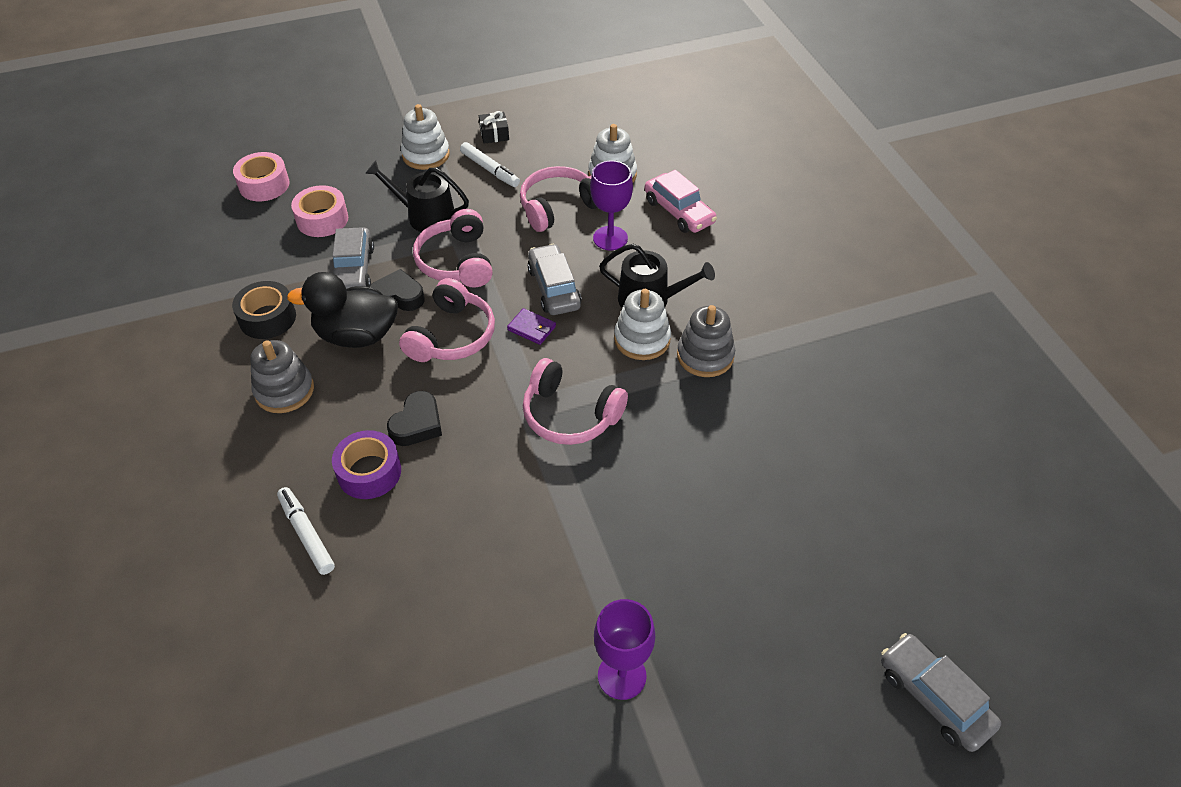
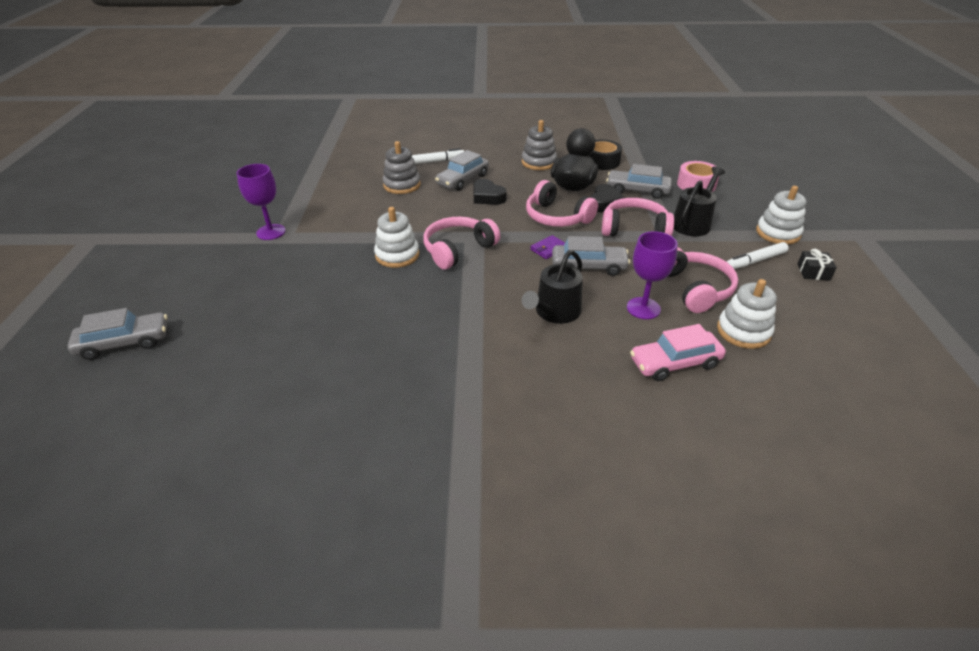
camera: 110 degrees right, 10 degrees down
(264, 185) = (739, 168): pink tape -> none
(369, 472) = (462, 180): purple tape -> grey car
(642, 339) = (511, 297): white stacking toy -> white stacking toy (397, 255)
(705, 356) = (475, 326): grey stacking toy -> grey stacking toy (402, 185)

